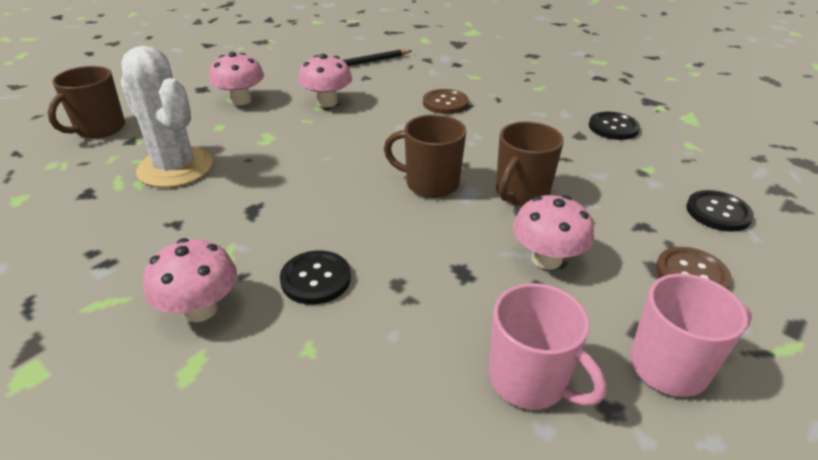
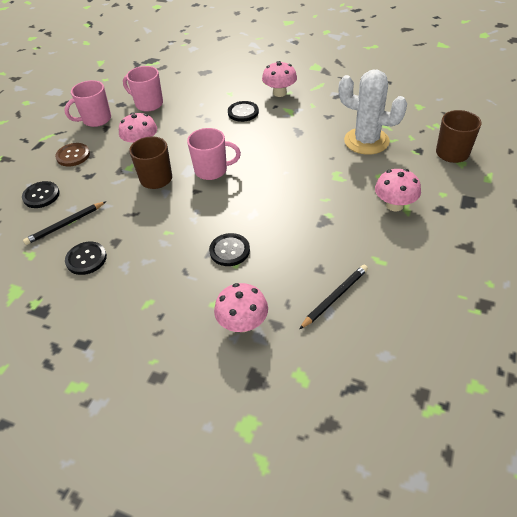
camera: 165 degrees right, 10 degrees up
(327, 102) = (326, 223): pink mushroom -> pink mushroom (243, 323)
(430, 184) = (212, 170): brown mug -> pink mug
(445, 103) = (229, 250): brown button -> black button
(656, 165) = (65, 224): none -> black pencil

